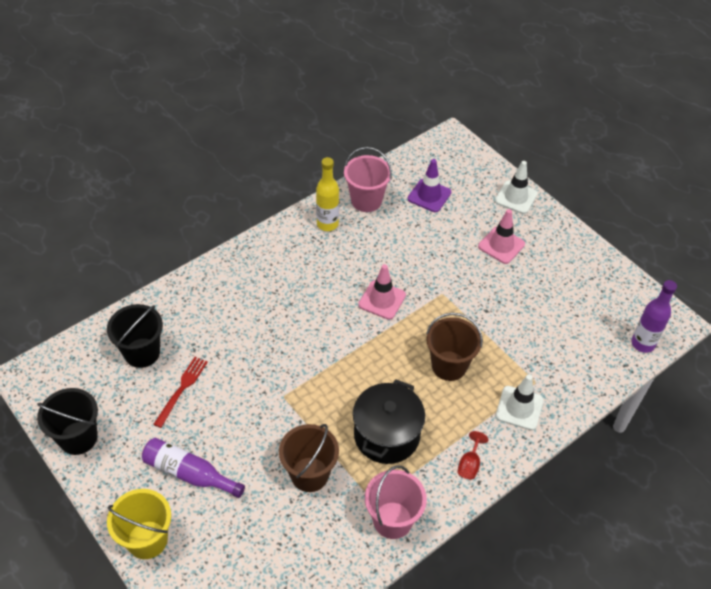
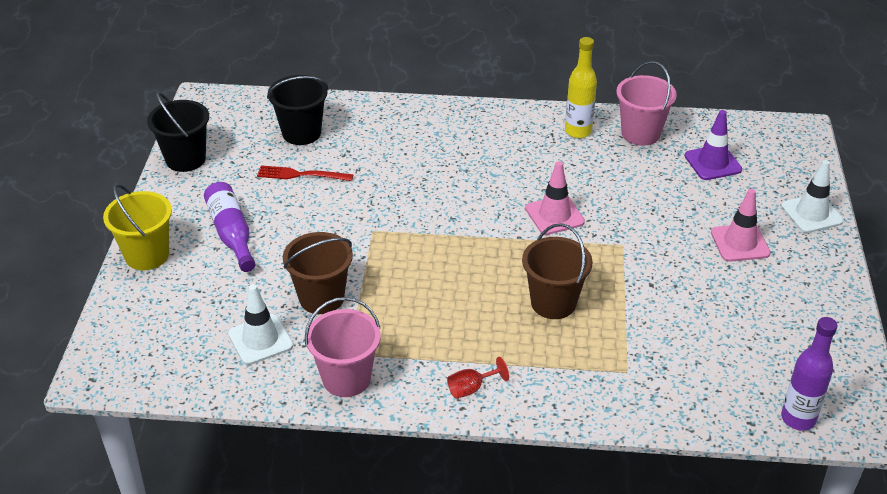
camera: 45 degrees right, 10 degrees down
(182, 388) = (300, 175): red fork -> red fork turned 150 degrees counterclockwise
(386, 435) = (424, 315): black pot -> none
(519, 408) = (580, 380): white traffic cone -> white traffic cone (260, 340)

